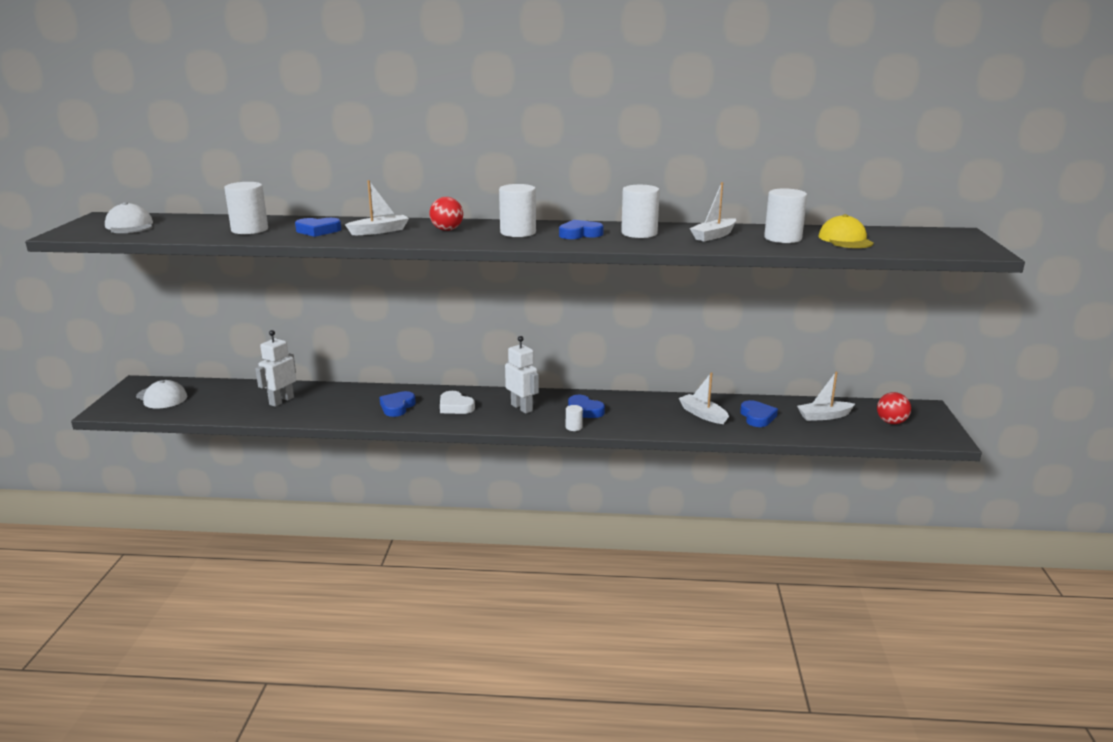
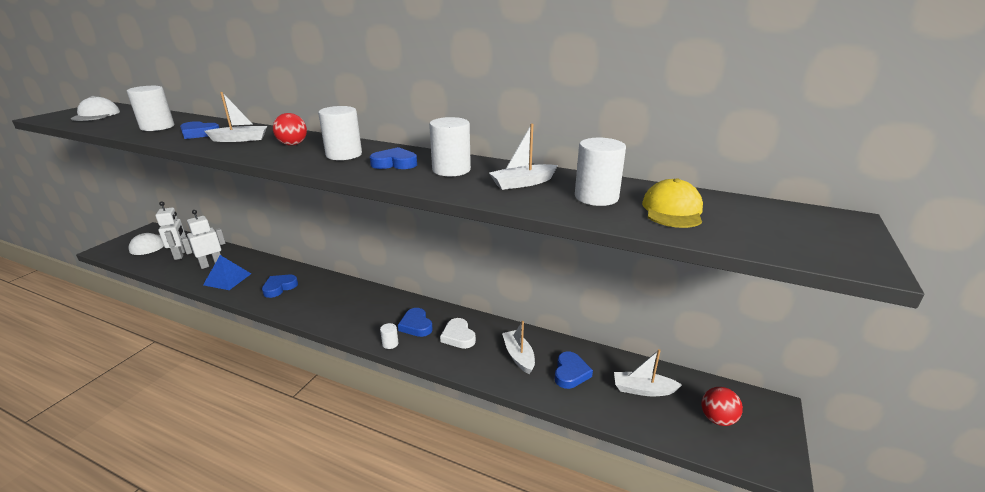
camera: 20 degrees right, 5 degrees up
(323, 410) = (227, 279): none -> blue pyramid
(455, 406) = (320, 297): white heart -> white heart (458, 336)
(522, 408) = (369, 310): white robot -> white robot (180, 254)

